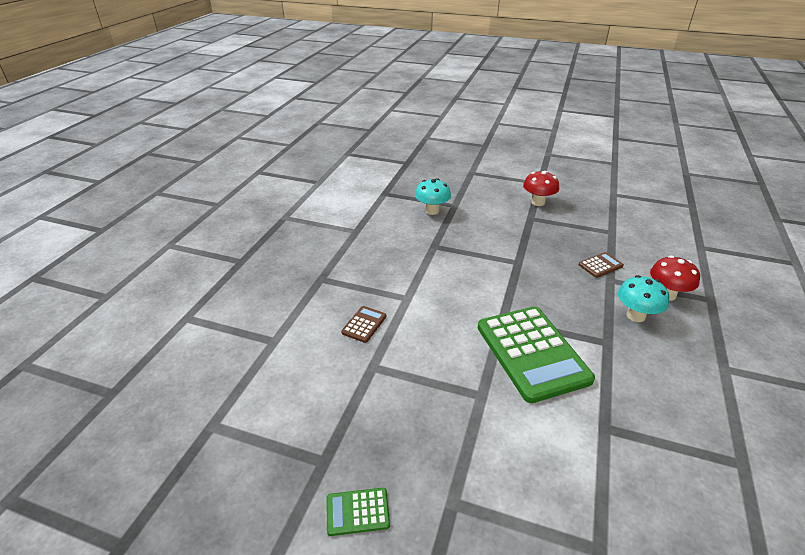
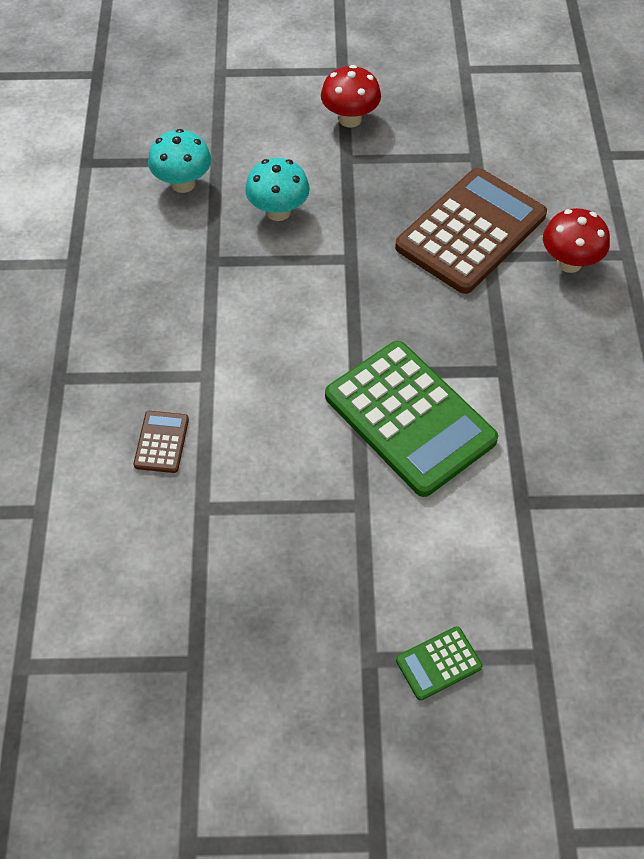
camera: 20 degrees left, 20 degrees up
(357, 511) = (263, 709): green calculator -> green calculator (438, 663)
(600, 265) = (471, 232): brown calculator -> brown calculator, size x2.37
(635, 316) = (533, 313): turquoise mushroom -> turquoise mushroom (278, 212)

